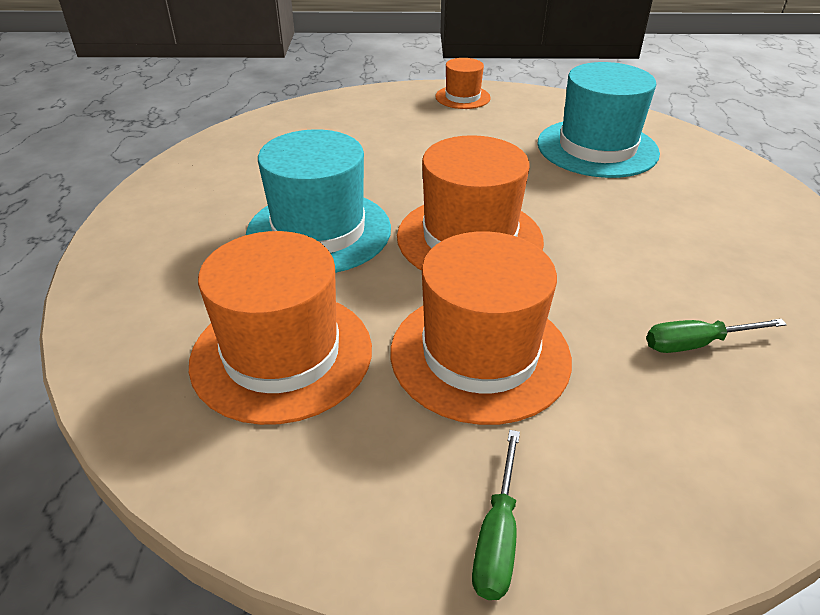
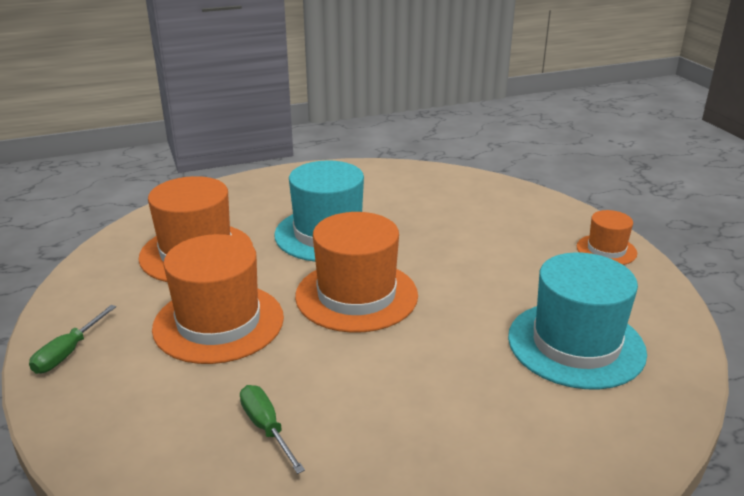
camera: 70 degrees right, 10 degrees down
(497, 536) = (68, 352): green screwdriver -> green screwdriver turned 60 degrees counterclockwise

